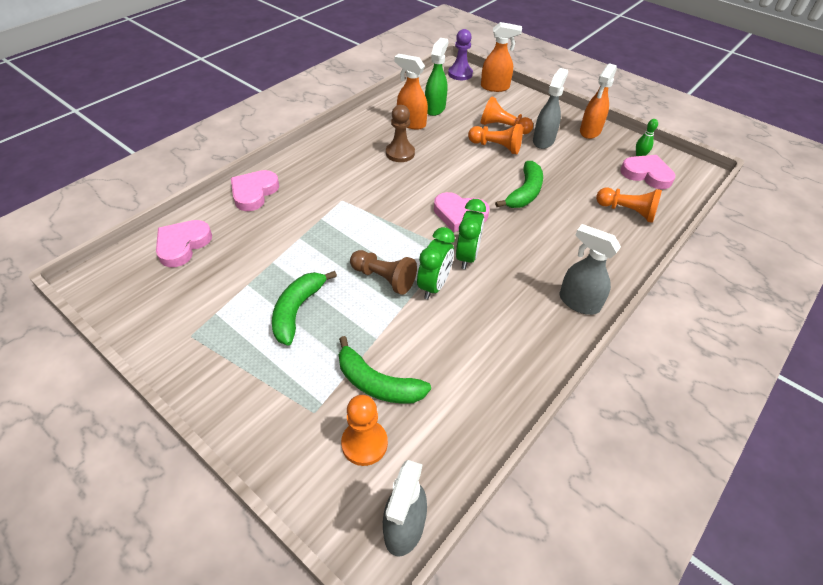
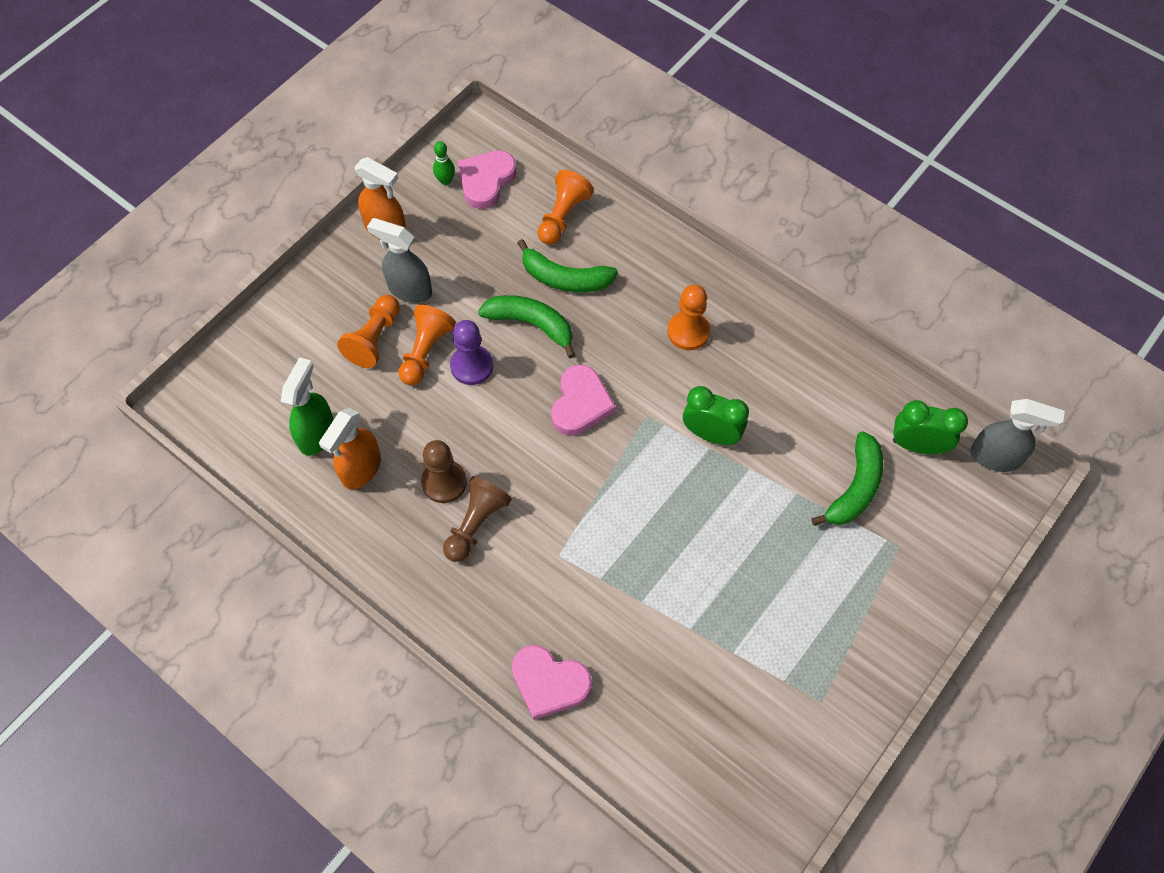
camera: 90 degrees left, 15 degrees up
(183, 245) = (670, 758): pink heart -> none
(297, 310) = (768, 584): green banana -> green banana (565, 278)
(364, 443) = (924, 495): orange pawn -> orange pawn (688, 332)
(384, 278) = (705, 490): brown pawn -> brown pawn (476, 524)
(435, 108) = (317, 434): green spray bottle -> green spray bottle turned 90 degrees clockwise
(460, 74) = (205, 394): purple pawn -> purple pawn (471, 366)
(467, 256) = (658, 397): green clock -> green clock (917, 445)
(495, 87) = (254, 342): orange spray bottle -> none
(578, 302) = (719, 290): grey spray bottle -> none

